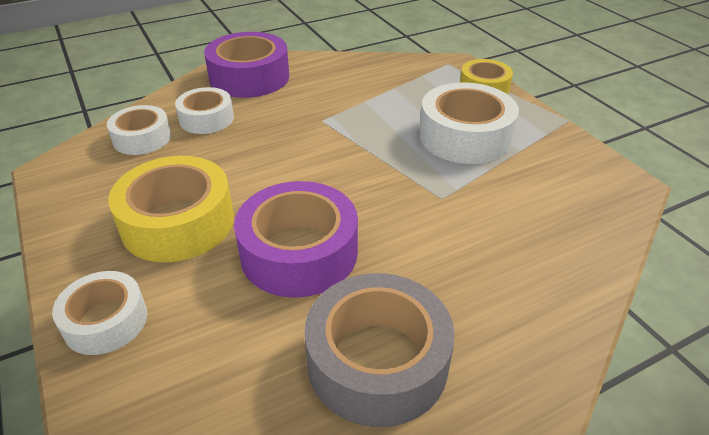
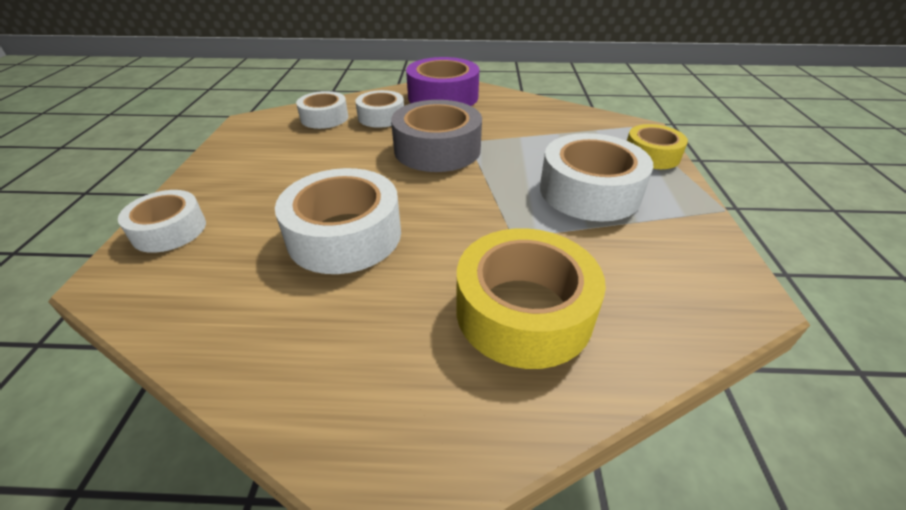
camera: 30 degrees right, 0 degrees up
(178, 222) = (285, 181): yellow tape -> yellow tape (523, 311)
(299, 252) = (344, 235): purple tape -> white tape
(377, 361) = (310, 353): grey tape -> grey tape (437, 149)

